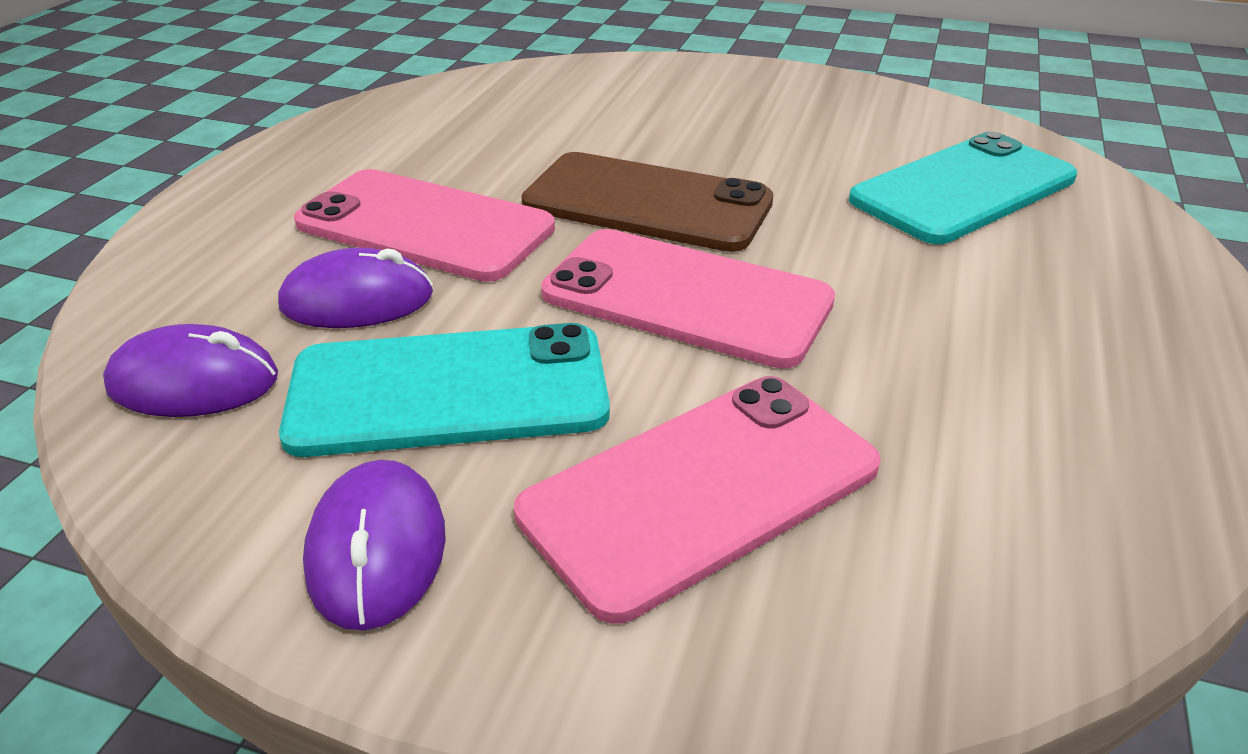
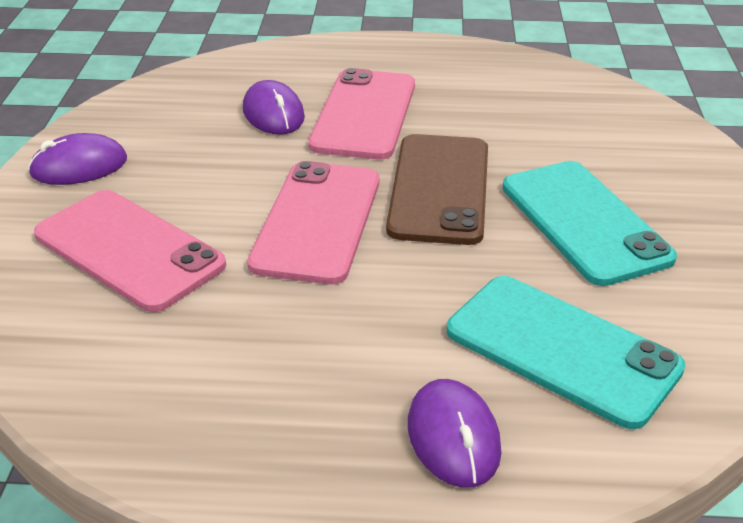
camera: 75 degrees right, 0 degrees up
(194, 382) = (189, 92): purple mouse -> purple mouse (453, 437)
(449, 391) = (197, 159): turquoise phone -> turquoise phone (584, 222)

